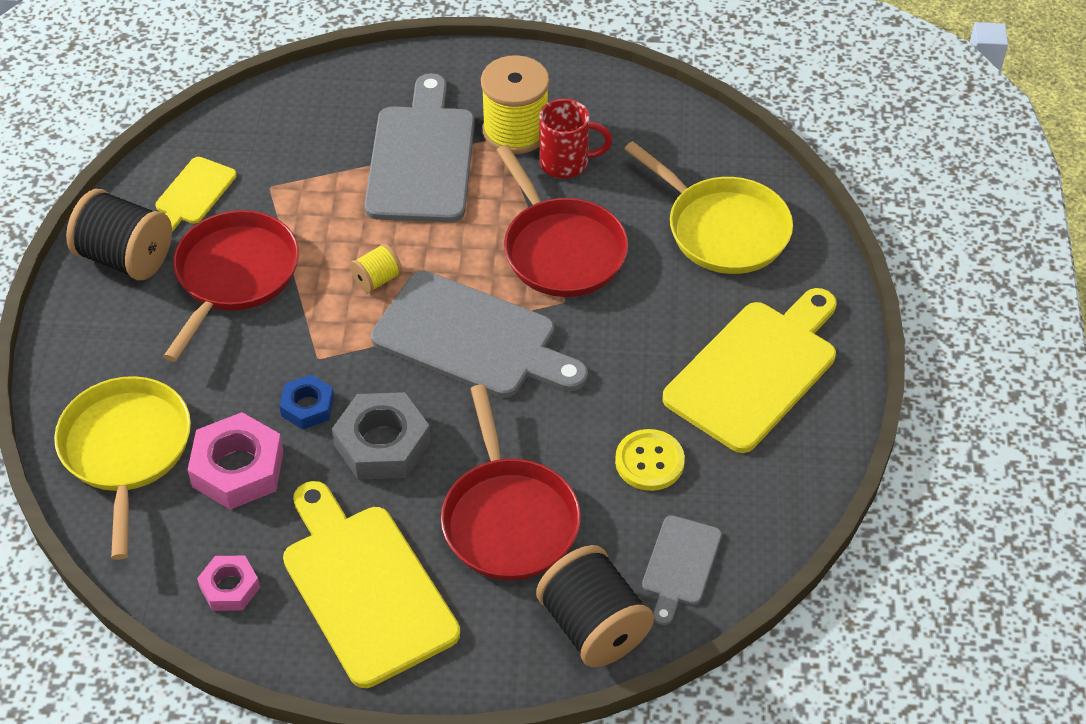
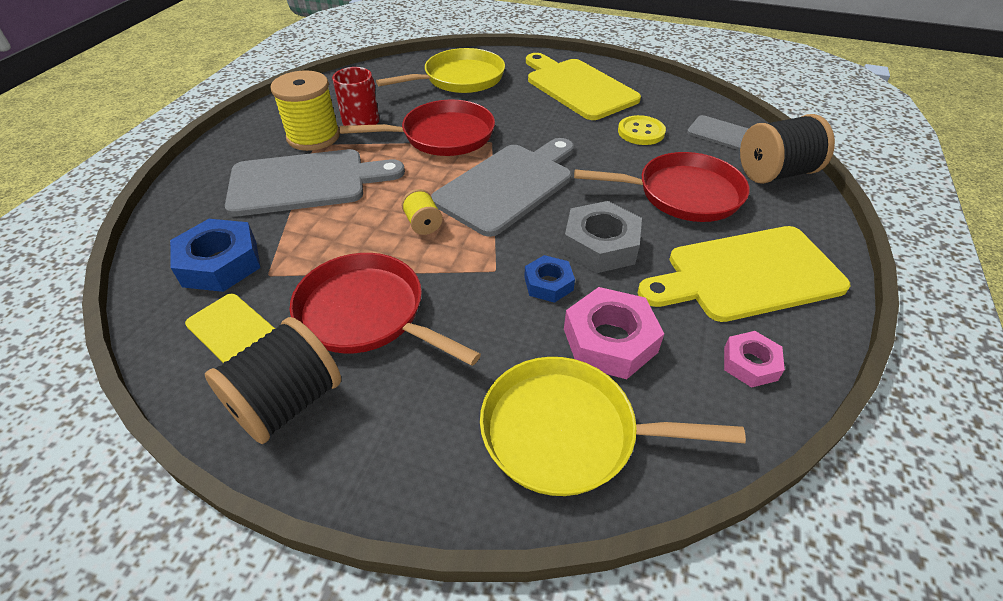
camera: 75 degrees left, 5 degrees down
(276, 147) = (220, 263): none -> blue nut
(422, 158) = (305, 182): grey cutting board -> grey cutting board turned 150 degrees clockwise

